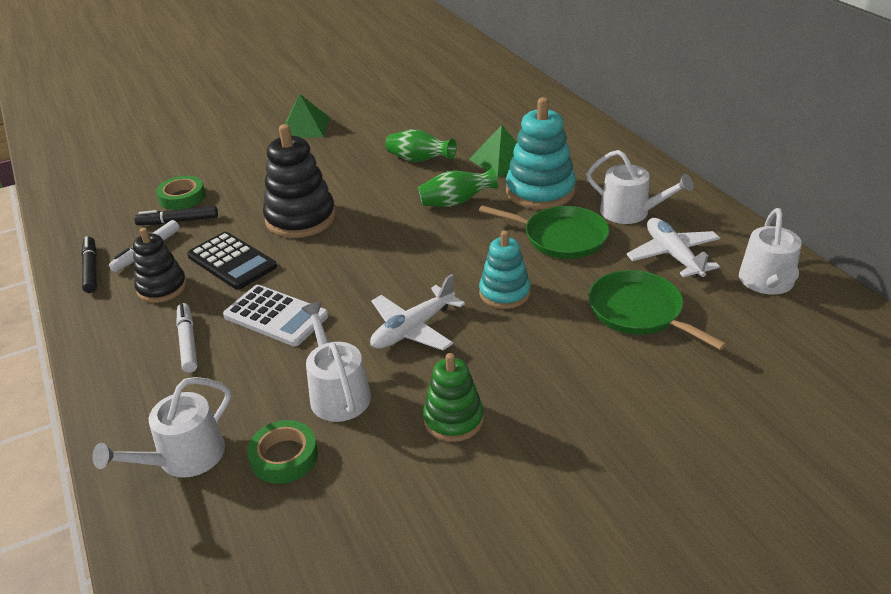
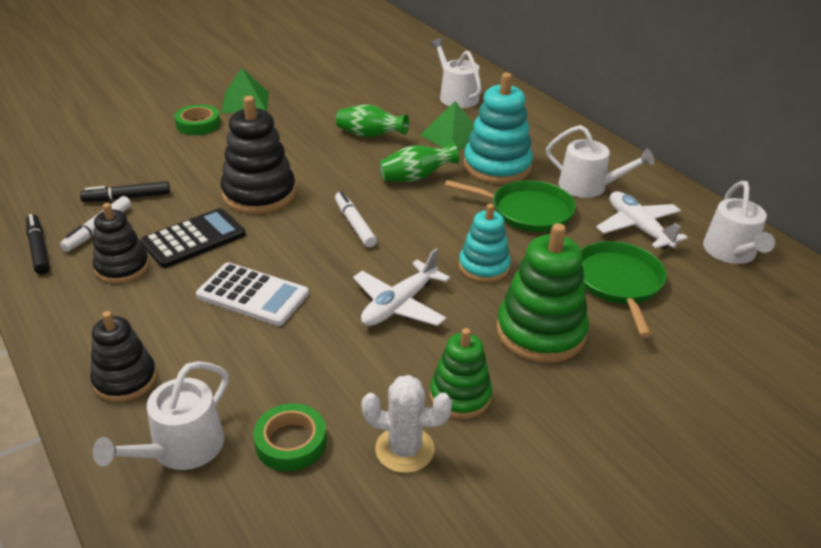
camera: 10 degrees left, 0 degrees up
(146, 392) = (125, 380): none -> black stacking toy
(182, 197) = (127, 173): green tape -> green tape (198, 124)
(188, 342) = (162, 324): white marker -> white marker (354, 224)
(232, 261) = (194, 239): black calculator -> black calculator turned 75 degrees counterclockwise
(338, 393) = (334, 373): white watering can -> white watering can (456, 96)
(389, 468) = (404, 449): none -> white cactus
(547, 359) = (540, 332): none -> green stacking toy
(639, 312) = (618, 283): green pan -> green pan turned 45 degrees clockwise

